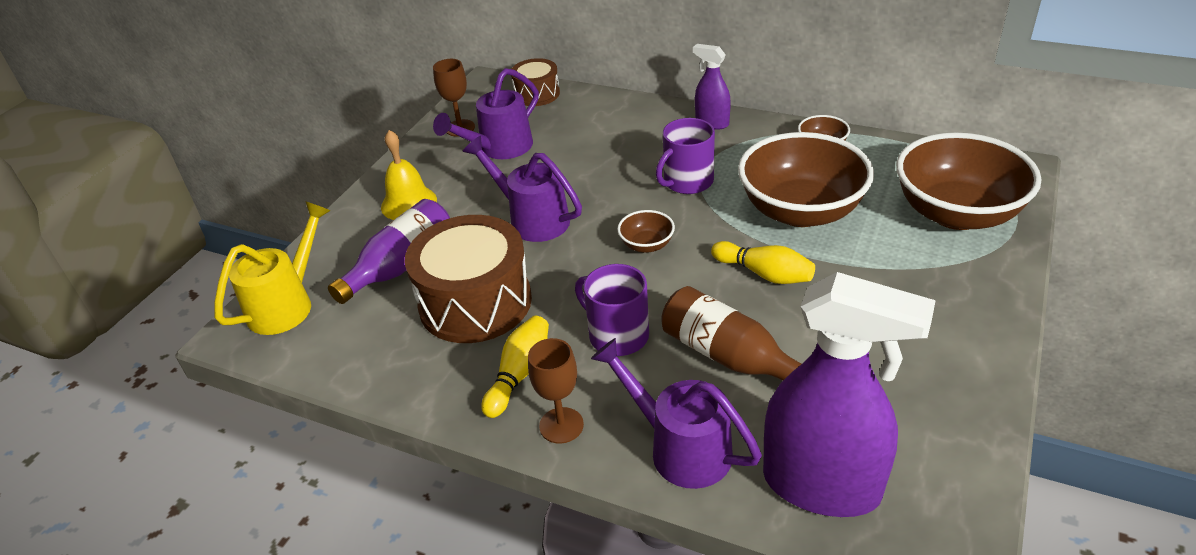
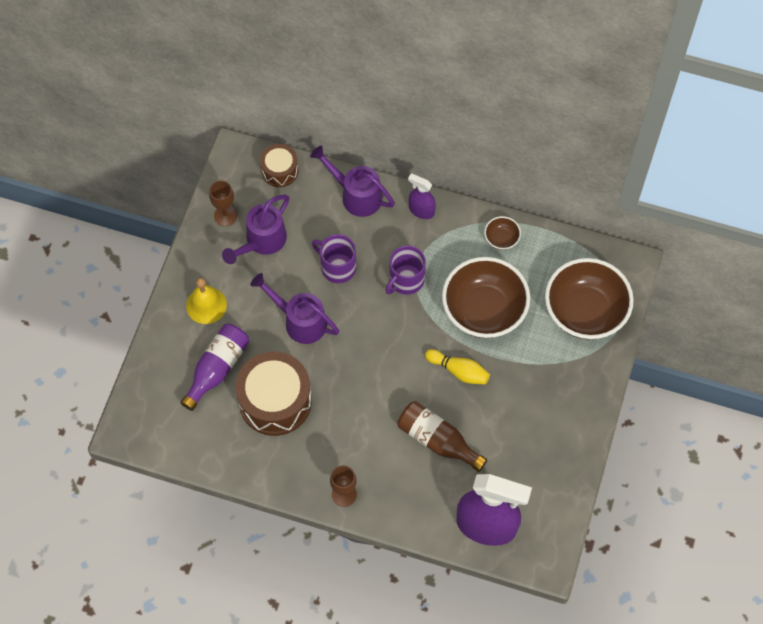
camera: 10 degrees left, 25 degrees up
(287, 304) = (148, 406): yellow watering can -> none
(519, 374) = (314, 459): yellow bowling pin -> none
(617, 335) = (369, 426): purple mug -> purple mug (337, 267)
(646, 245) = (381, 346): brown bowl -> none
(680, 448) = (412, 506): purple watering can -> purple watering can (356, 195)

